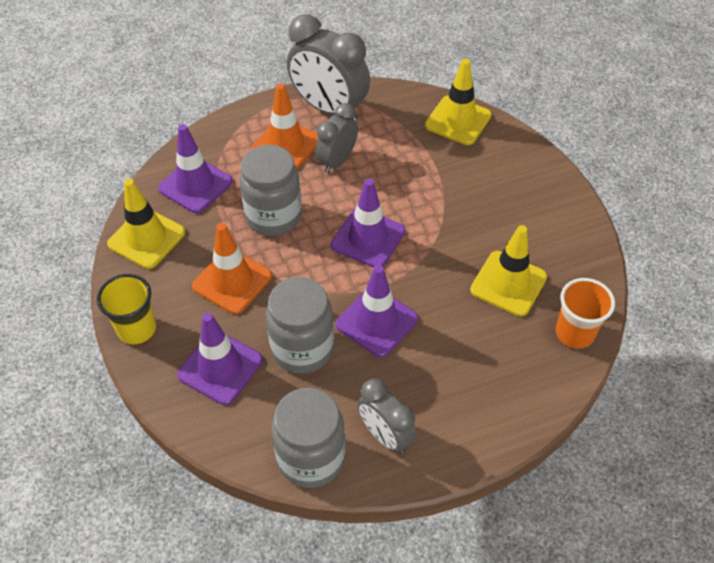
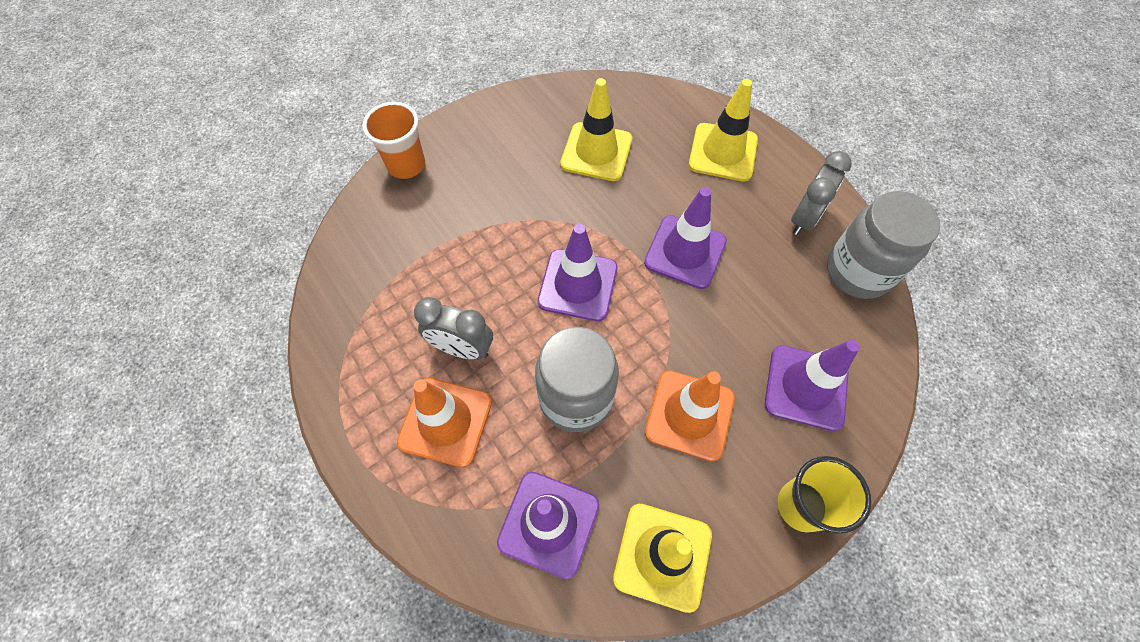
camera: 105 degrees left, 10 degrees up
(302, 349) = (746, 312): grey jar -> none
(329, 109) = (364, 384): grey clock -> none
(458, 120) = (367, 231): yellow traffic cone -> yellow traffic cone (723, 152)
(574, 333) = (635, 99): orange cup -> orange cup (406, 165)

